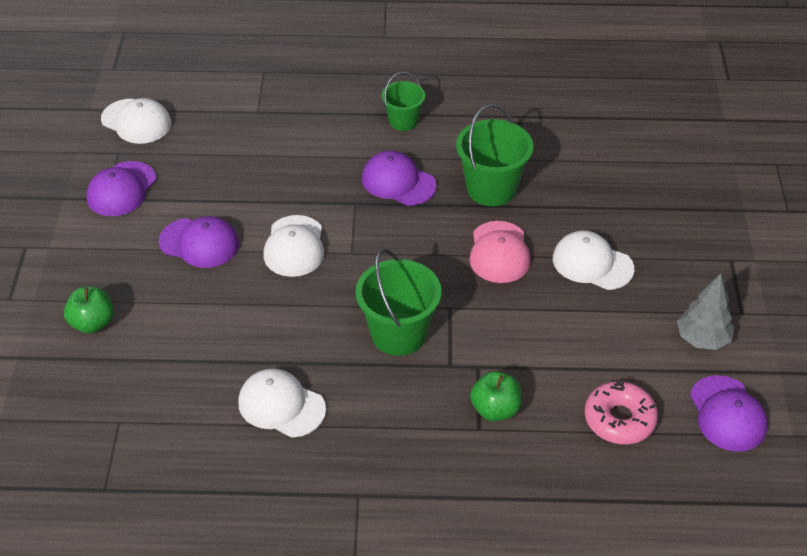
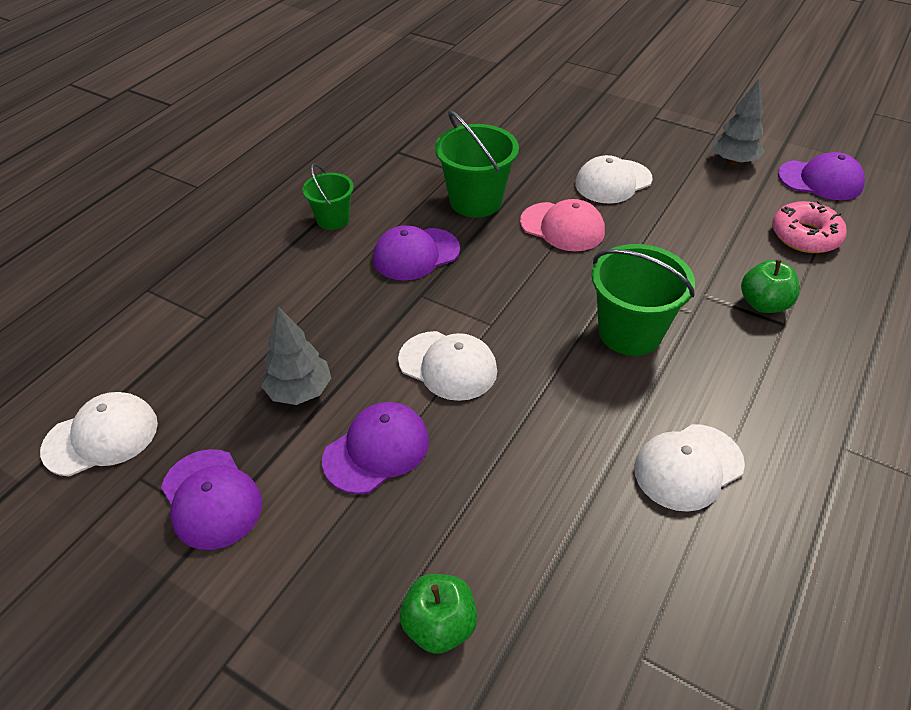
camera: 60 degrees left, 0 degrees up
(224, 186) = (299, 391): none -> grey tree

